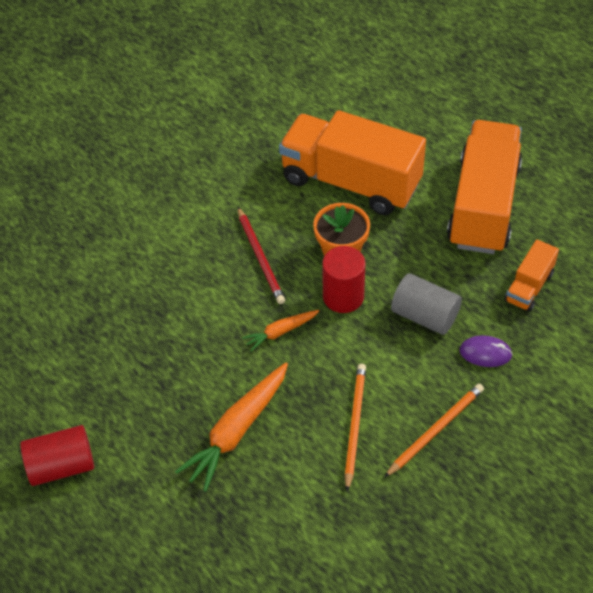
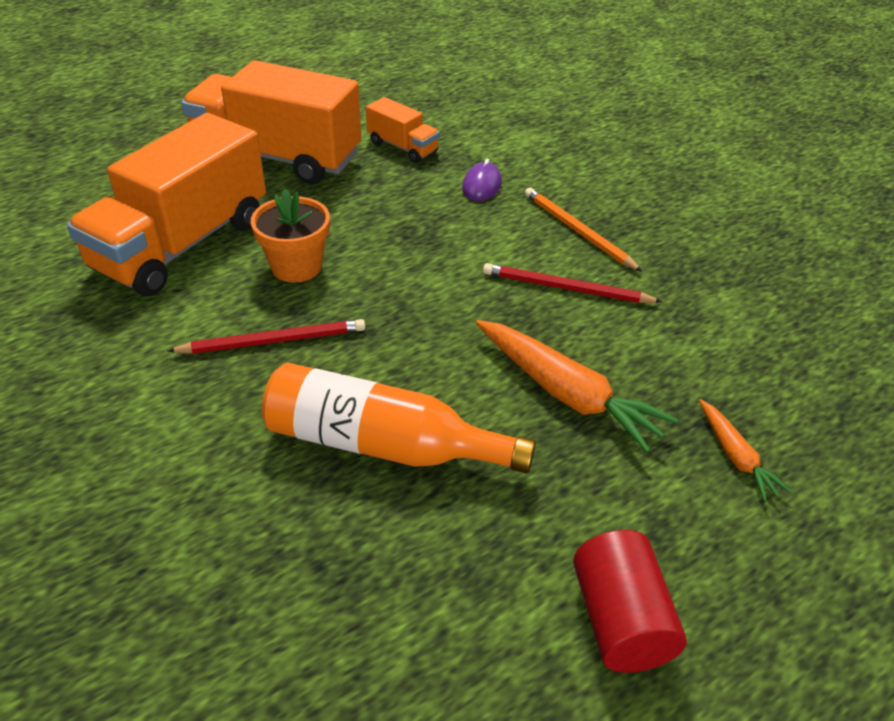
camera: 85 degrees left, 10 degrees down
(178, 332) = (382, 444): none -> orange bottle
(280, 332) = (411, 335): orange carrot -> orange carrot (735, 456)
(343, 296) = (370, 274): red cylinder -> none
(355, 425) = (566, 288): orange pencil -> red pencil
(424, 316) = (420, 217): grey cylinder -> none

